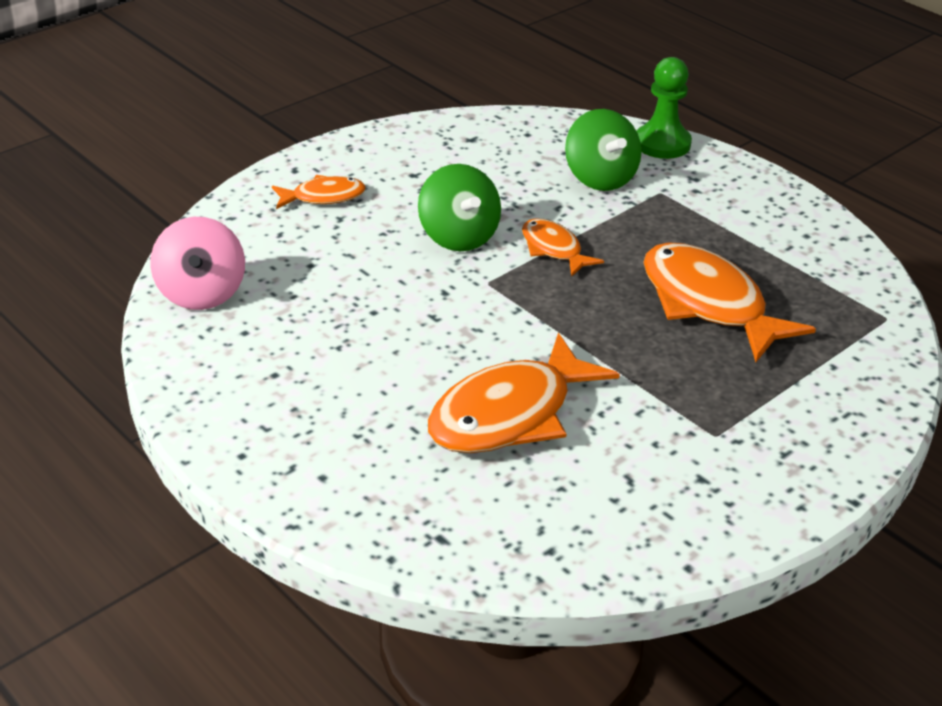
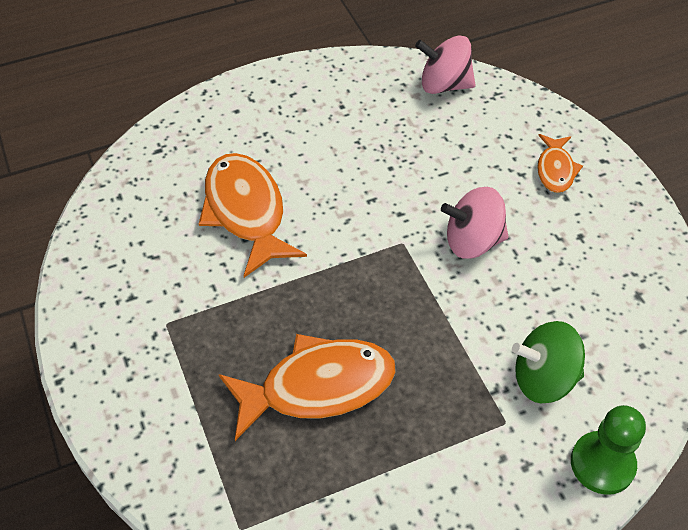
camera: 110 degrees right, 15 degrees up
(458, 237) = (472, 241): green spinning top -> pink spinning top
(554, 249) = (434, 301): orange fish -> none

